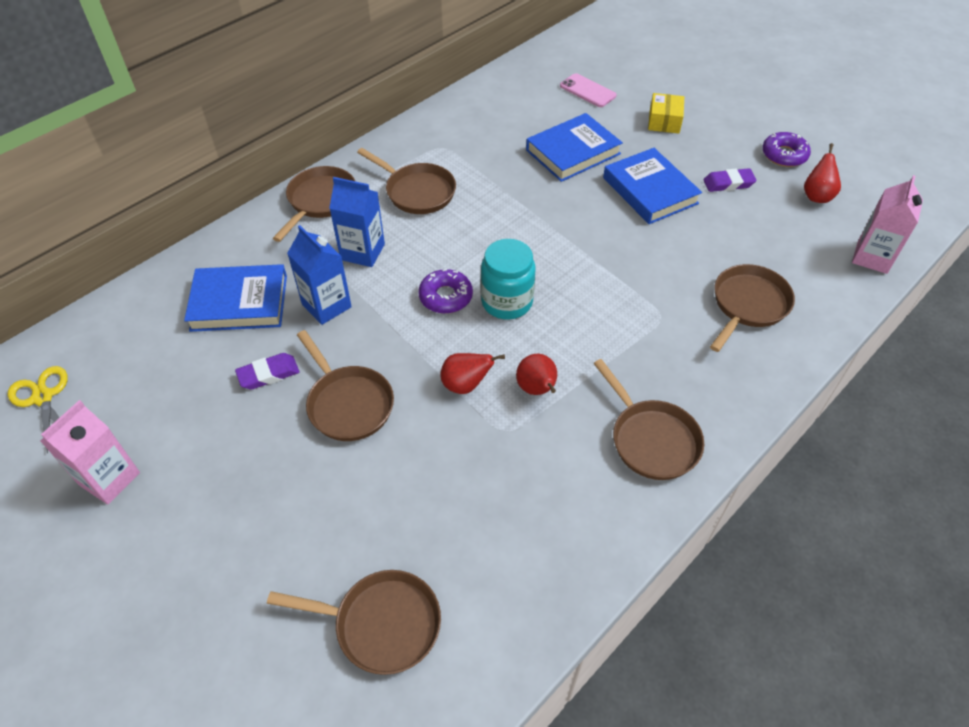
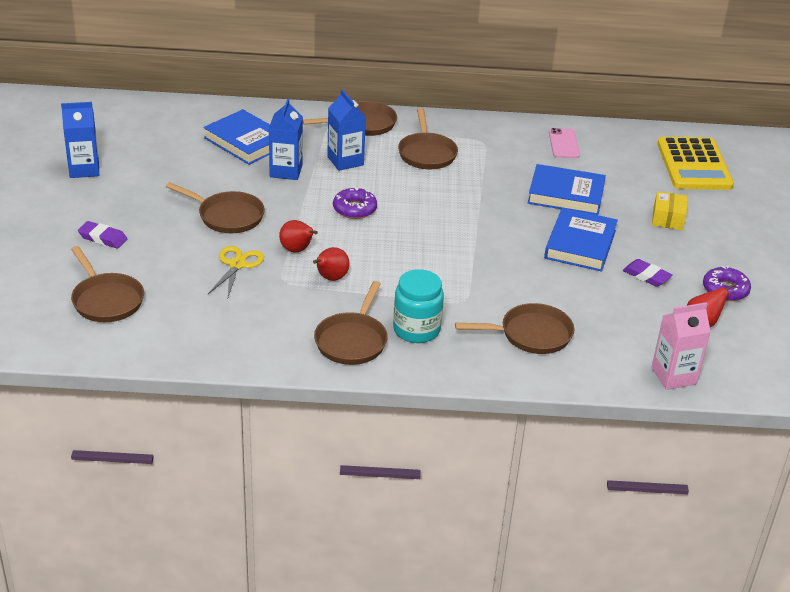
camera: 45 degrees right, 15 degrees down
(43, 397) = (104, 121): yellow scissors -> yellow scissors (237, 265)
(109, 478) = (84, 169): pink carton -> blue carton
(268, 374) = (211, 179): purple eraser -> purple eraser (103, 238)
(348, 404) = (227, 216): brown pan -> brown pan turned 75 degrees counterclockwise
(507, 302) = (384, 233): turquoise jar -> turquoise jar (416, 330)
(587, 91) = (643, 171): pink phone -> pink phone (563, 144)
(609, 62) = (694, 165): none -> yellow calculator
(664, 121) = (668, 218): yellow box -> yellow box turned 45 degrees counterclockwise

